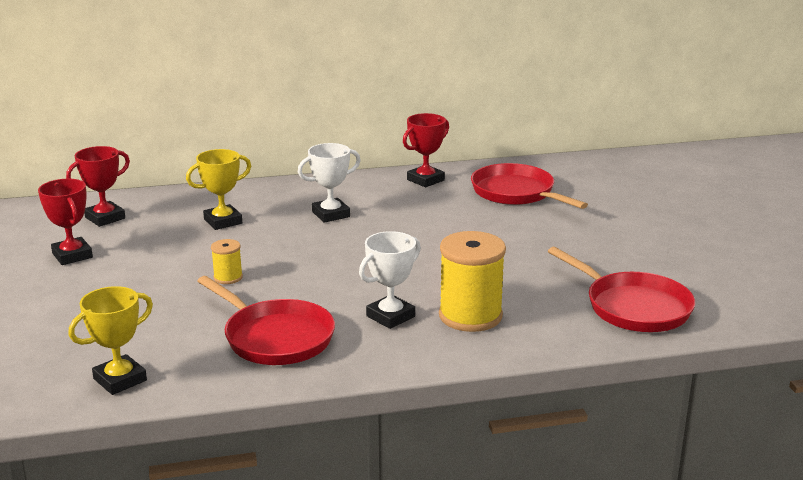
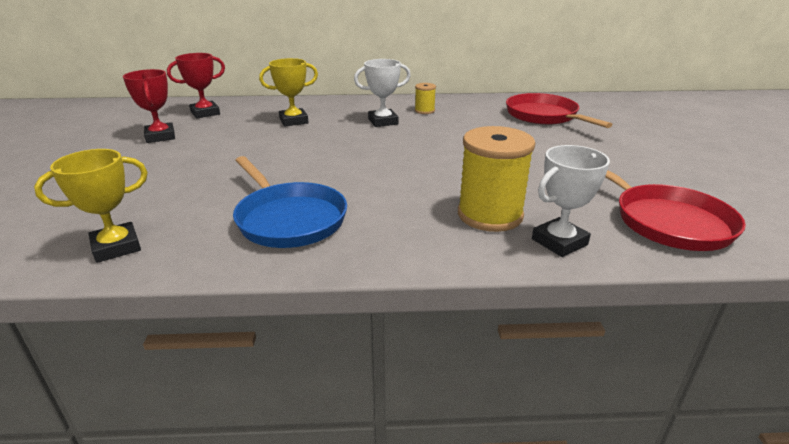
camera: 10 degrees right, 5 degrees up
(228, 277) = (274, 162): yellow spool -> yellow spool (424, 111)
(275, 337) = (289, 219): red pan -> blue pan
(390, 316) = (409, 208): white trophy -> white trophy (559, 242)
(425, 180) = (468, 103): red trophy -> none

